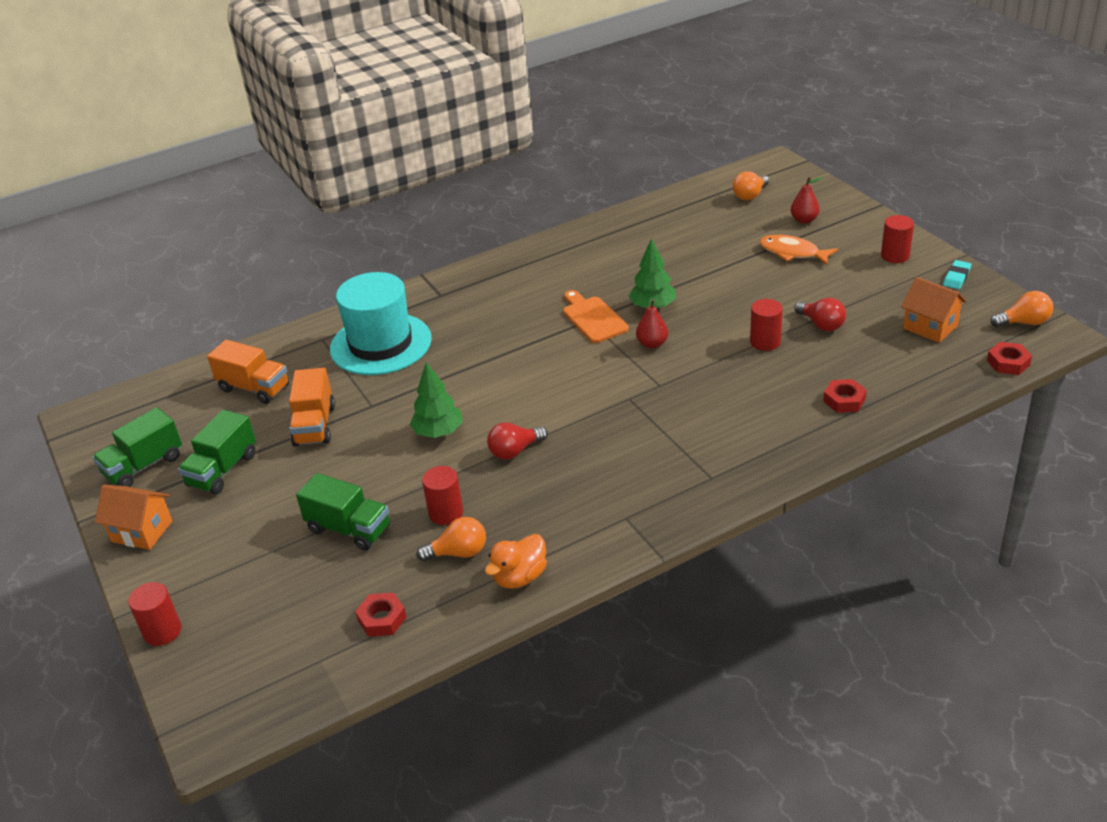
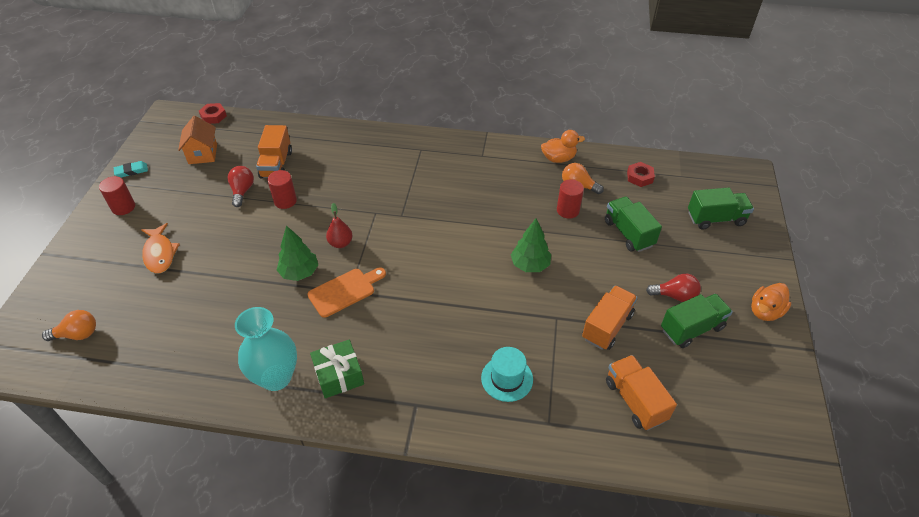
camera: 145 degrees left, 10 degrees up
(142, 531) = (765, 311): orange house -> orange duck
(144, 466) = (753, 373): green truck -> green truck (715, 219)
(162, 631) = (764, 235): red cylinder -> none
(381, 344) = (507, 378): turquoise hat -> turquoise hat, size x0.53
(515, 451) = (498, 223): red light bulb -> red light bulb (675, 296)
(521, 277) = (339, 375): none -> green gift
(567, 253) = (276, 377): none -> turquoise vase
(593, 318) = (345, 291): orange cutting board -> orange cutting board turned 135 degrees counterclockwise
(804, 220) = (101, 277): red pear -> none
(838, 363) = (276, 164): none -> orange truck
(844, 400) = (308, 145): red nut -> none
(1024, 322) = (165, 128): orange light bulb -> none

